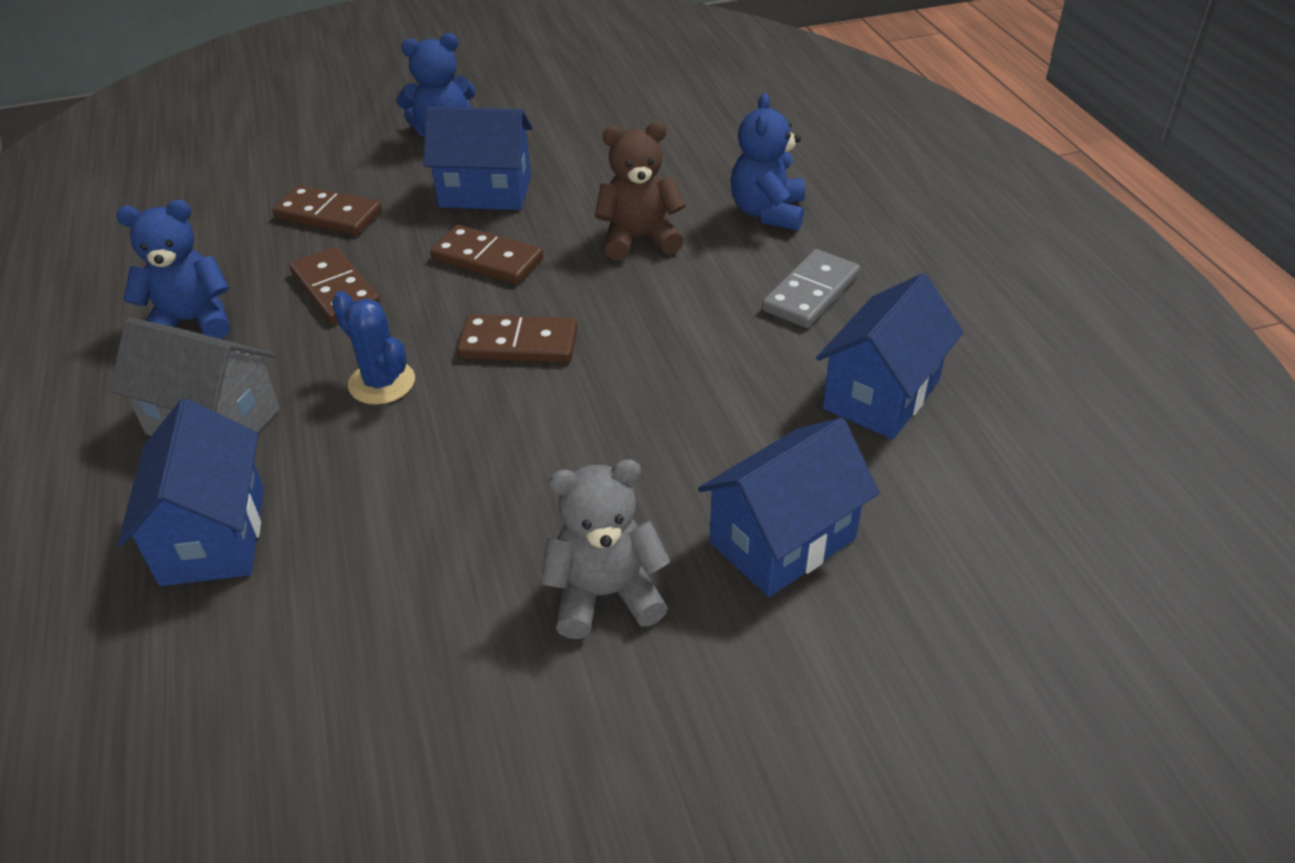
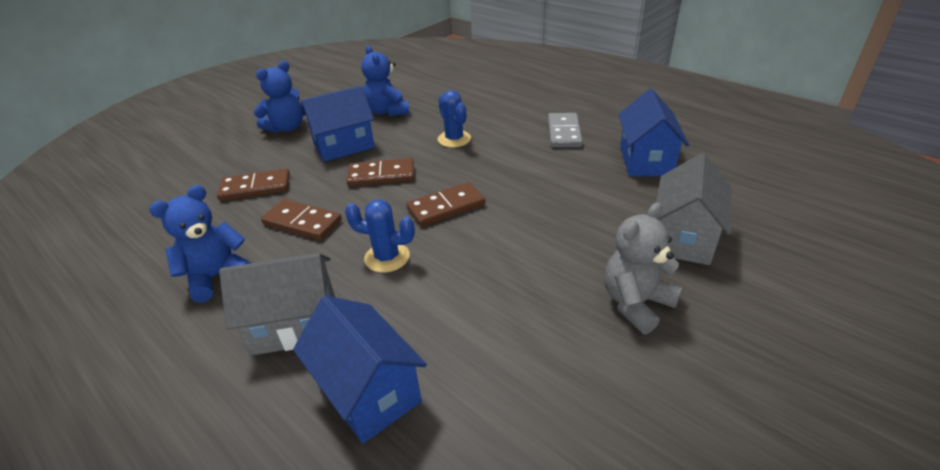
camera: 30 degrees left, 5 degrees down
(639, 239) = (454, 139): brown teddy bear -> blue cactus
(767, 213) = (504, 108): blue teddy bear -> blue teddy bear (388, 111)
(782, 540) = (683, 238): blue house -> grey house

